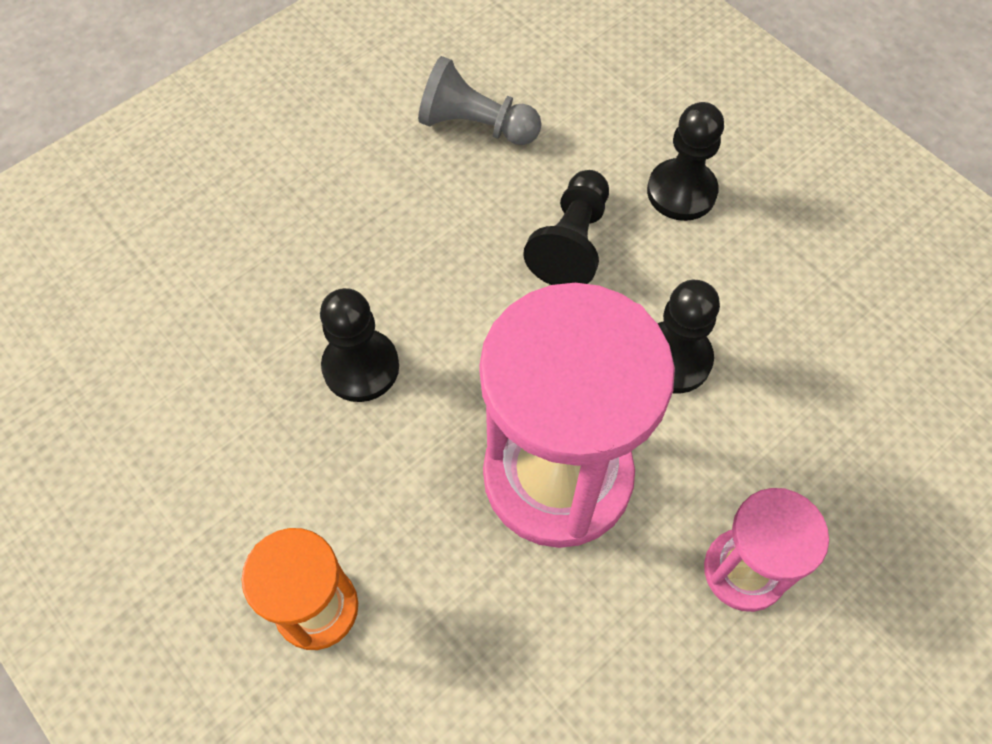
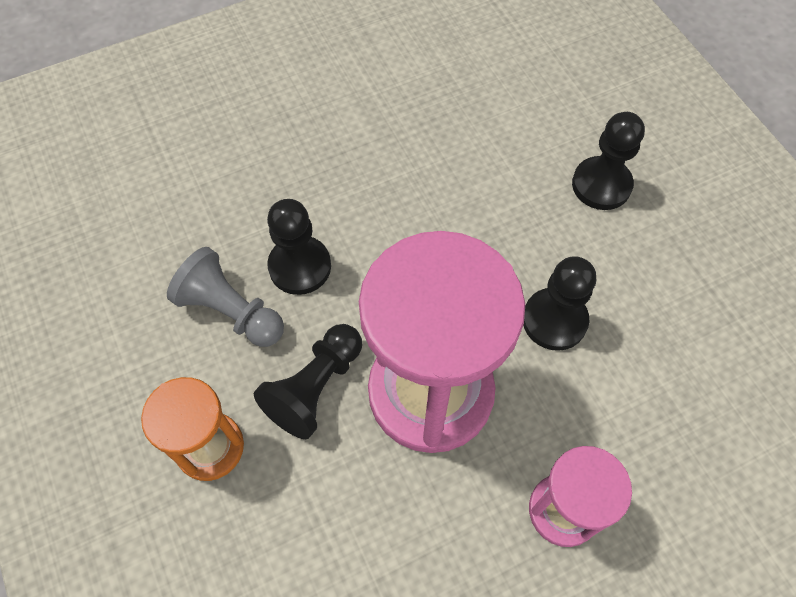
camera: 15 degrees right, 0 degrees up
(476, 125) = (447, 95): grey pawn -> grey pawn (231, 311)
(571, 242) = (497, 206): black pawn -> black pawn (315, 388)

